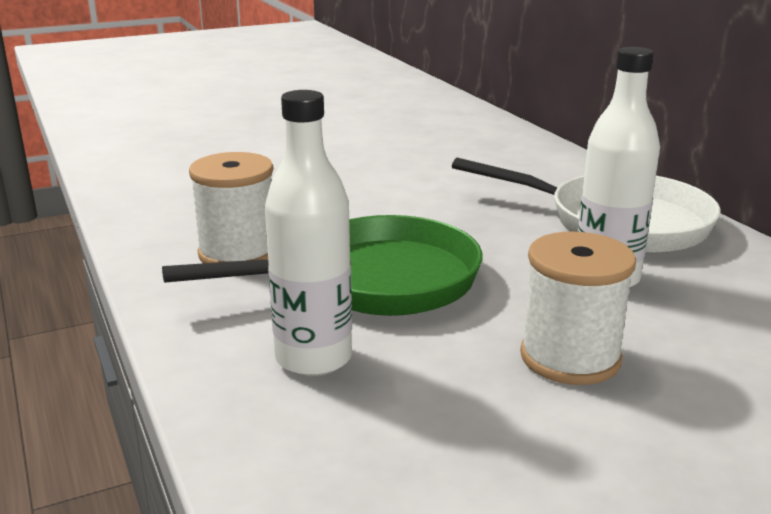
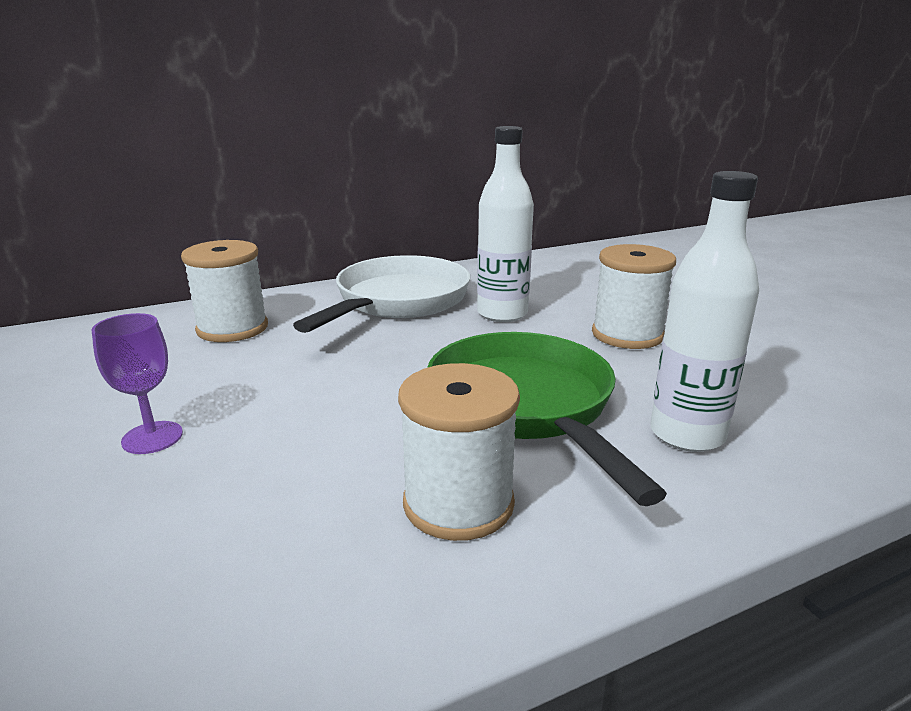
camera: 90 degrees left, 0 degrees up
(336, 165) = (152, 437): none -> purple goblet
(515, 165) = (232, 328): none -> white spool

